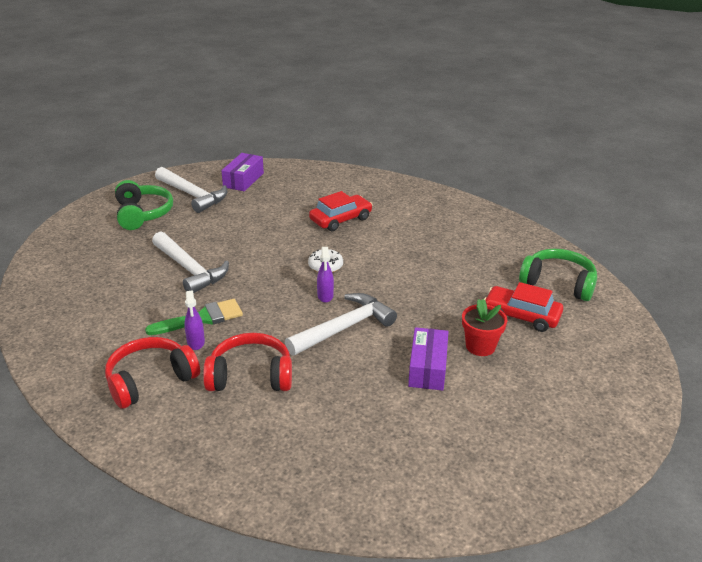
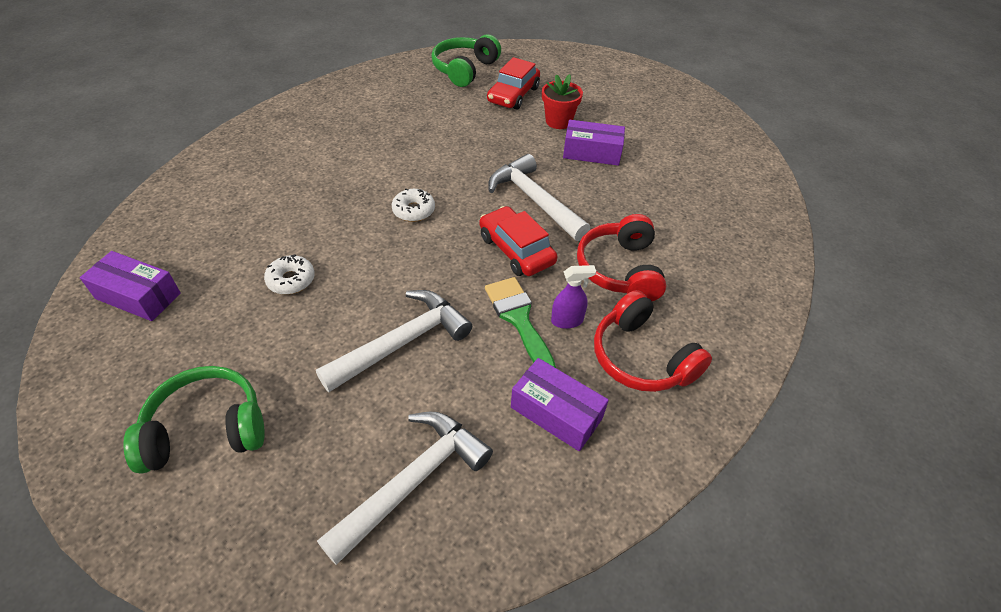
camera: 90 degrees left, 15 degrees up
(113, 334) = (556, 412): none -> purple box
(192, 195) = (163, 361): white hammer -> white hammer (412, 481)
(252, 224) = (291, 280): none -> white donut
(325, 296) = (476, 212): purple spray bottle -> none
(341, 219) = (305, 194): red car -> red car (516, 250)

